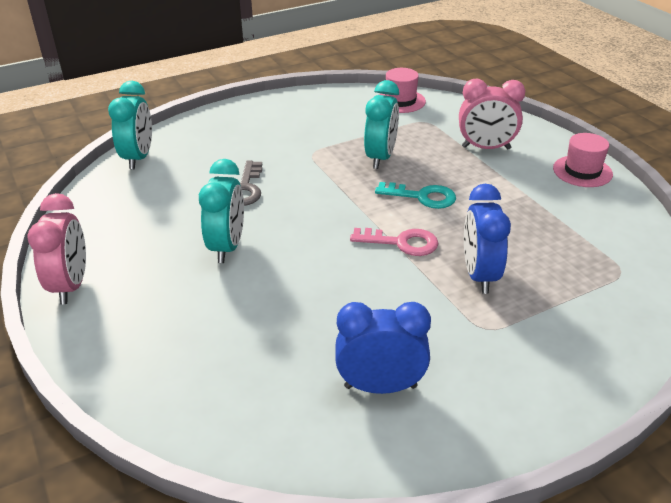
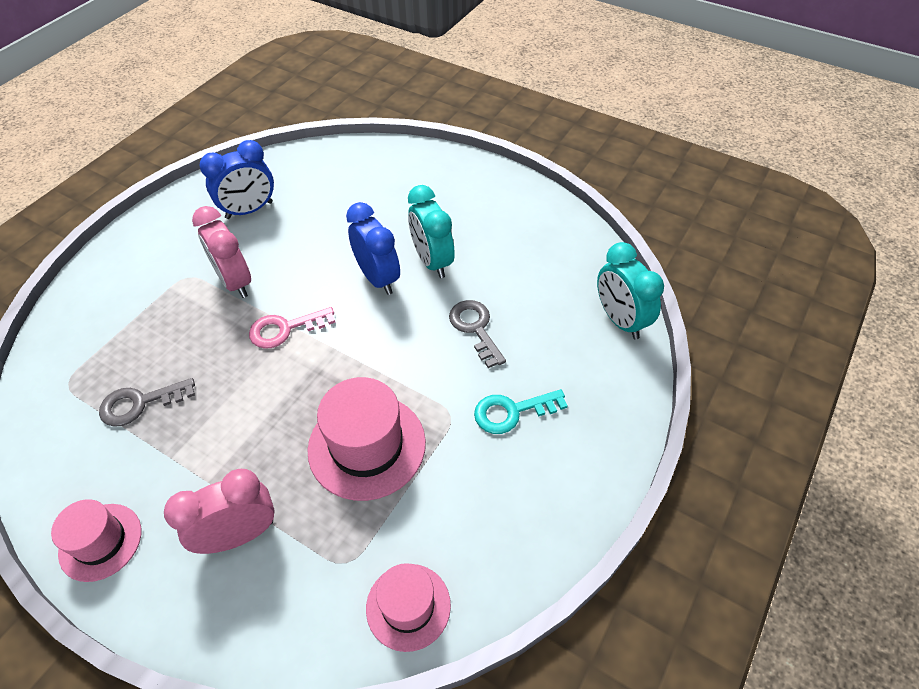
camera: 150 degrees right, 15 degrees up
(71, 285) = (511, 187): pink clock -> pink clock (235, 282)
(380, 157) = (367, 446): turquoise clock -> pink hat
(422, 197) = (289, 399): turquoise key -> turquoise key (512, 412)
(479, 275) = (202, 323): blue clock -> blue clock (378, 278)
(550, 234) = (139, 403): none -> grey key

